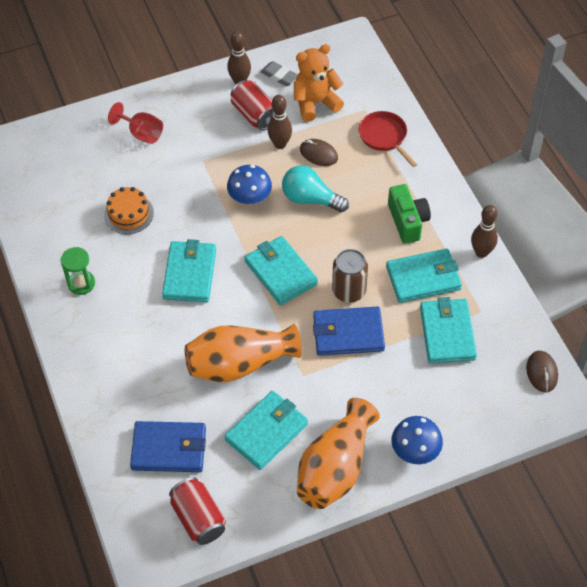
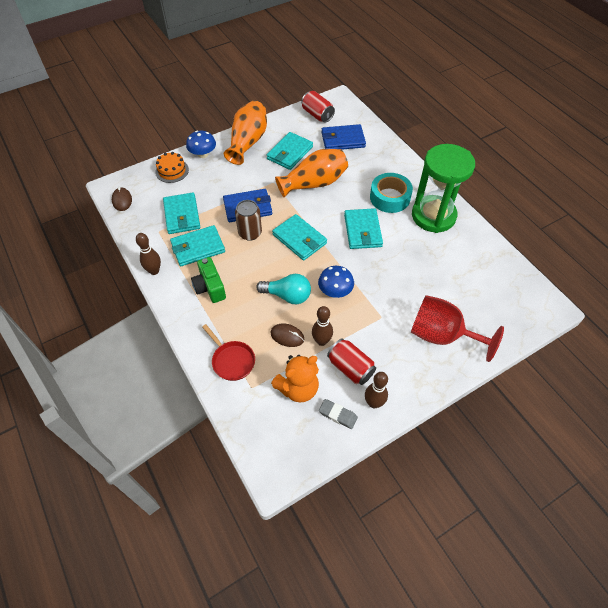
camera: 170 degrees right, 0 degrees up
(81, 283) = (433, 216): green hourglass -> green hourglass, size x2.35
(129, 214) = (422, 266): orange cake -> orange cake (172, 171)
(132, 322) = (390, 197): none -> turquoise tape
(141, 133) = (442, 335): red goblet -> red goblet, size x1.79

